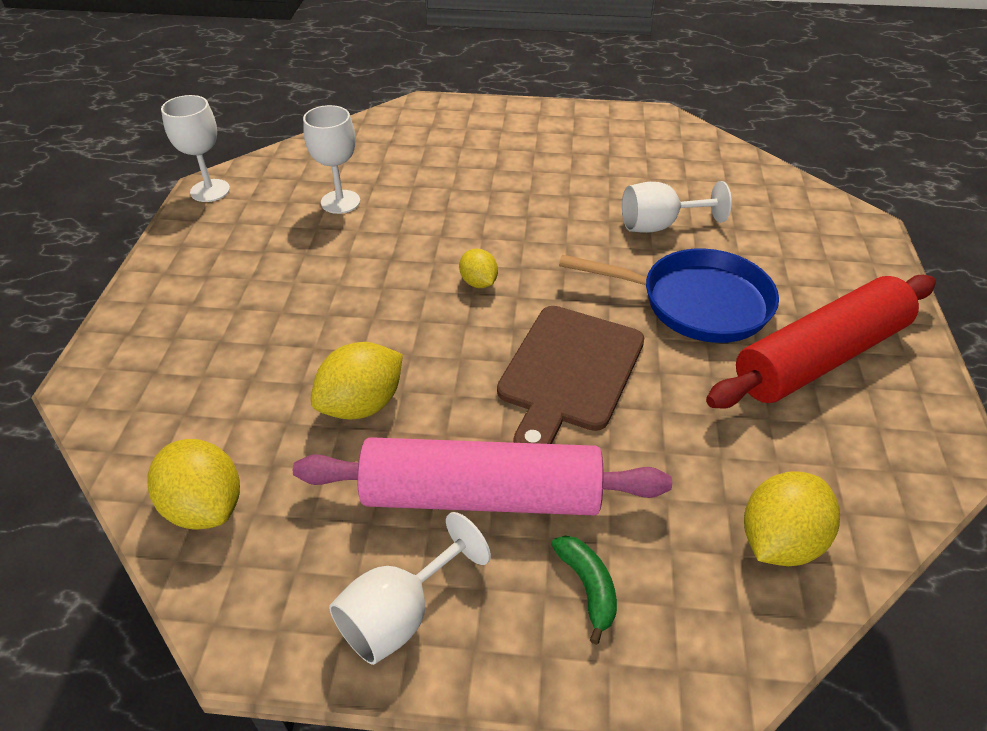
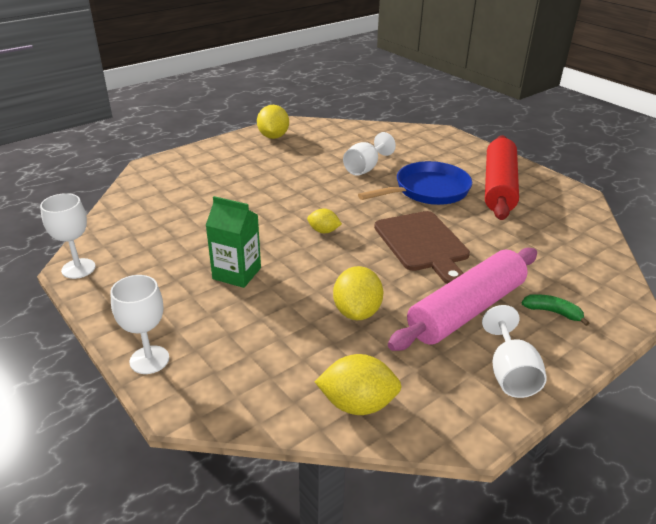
camera: 45 degrees left, 10 degrees down
(320, 279) = (237, 273): none -> green carton
(340, 202) = (182, 233): white goblet -> white goblet (149, 360)
(779, 541) = (580, 254): yellow lemon -> yellow lemon (273, 136)

